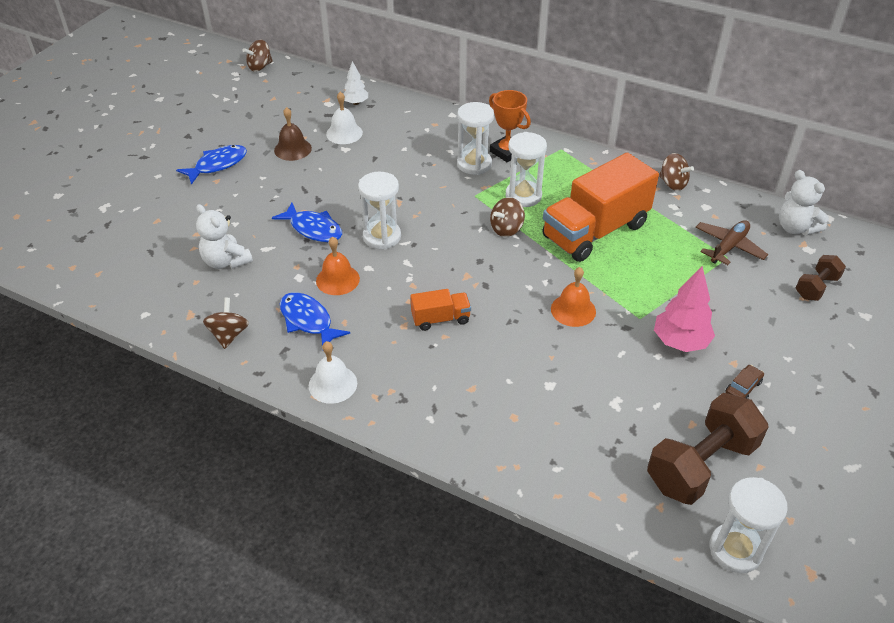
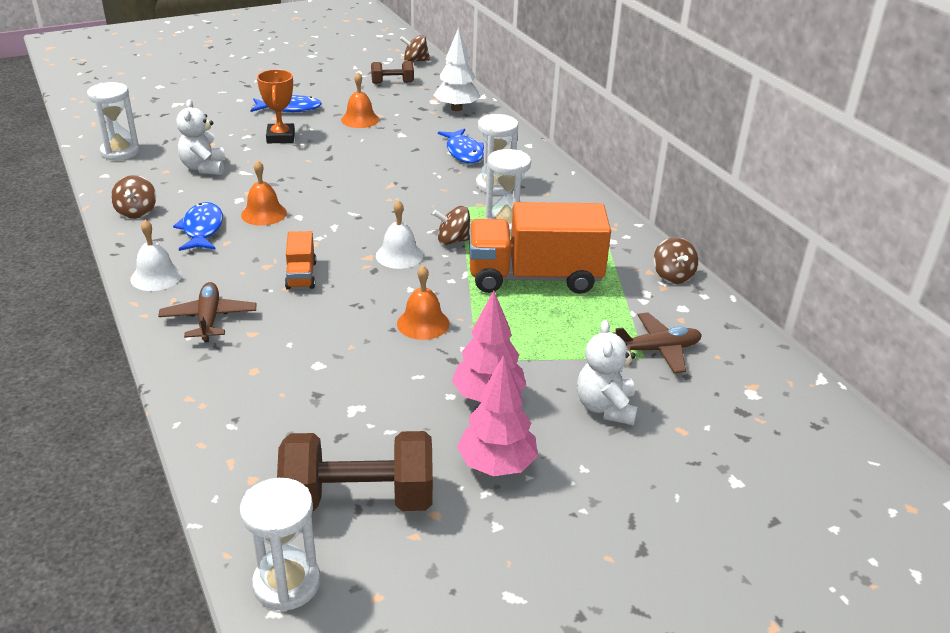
camera: 35 degrees right, 10 degrees down
(229, 335) = (137, 212): brown spinning top -> brown spinning top turned 135 degrees clockwise
(292, 149) = (360, 119): brown bell -> orange bell
(313, 229) = (296, 174): blue fish -> blue fish (464, 152)
(344, 133) = (416, 124): white bell -> white bell (399, 255)
(356, 103) = (456, 108): white tree -> white tree, size x1.66
(382, 237) = (340, 201): white hourglass -> white hourglass (120, 152)
(425, 396) = (209, 319): none -> brown plane
(440, 319) = (301, 275): orange truck -> orange truck turned 60 degrees clockwise
(507, 152) = (538, 188): orange trophy -> orange trophy (281, 137)
(743, 387) = (496, 465): brown car -> pink tree
(795, 228) = (763, 369): white teddy bear -> white teddy bear (605, 407)
(816, 287) = (710, 428): brown dumbbell -> brown dumbbell (392, 83)

